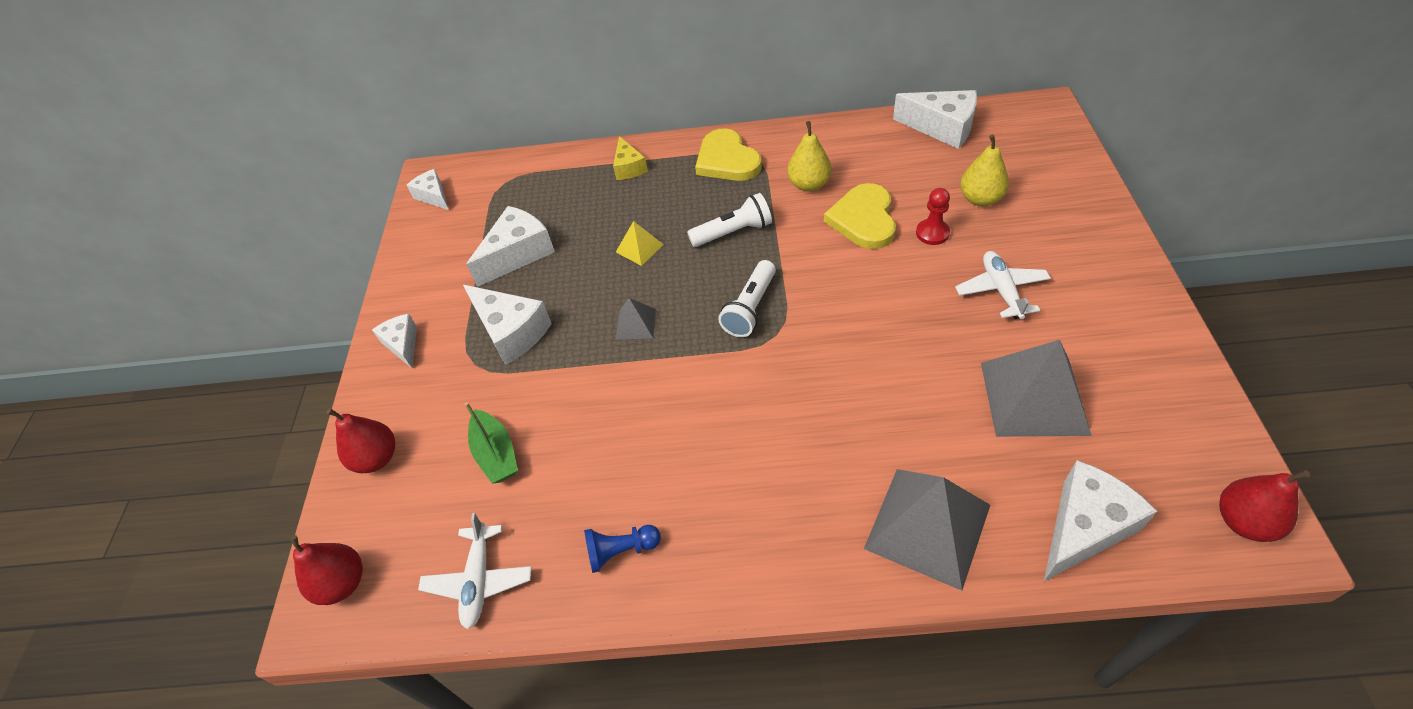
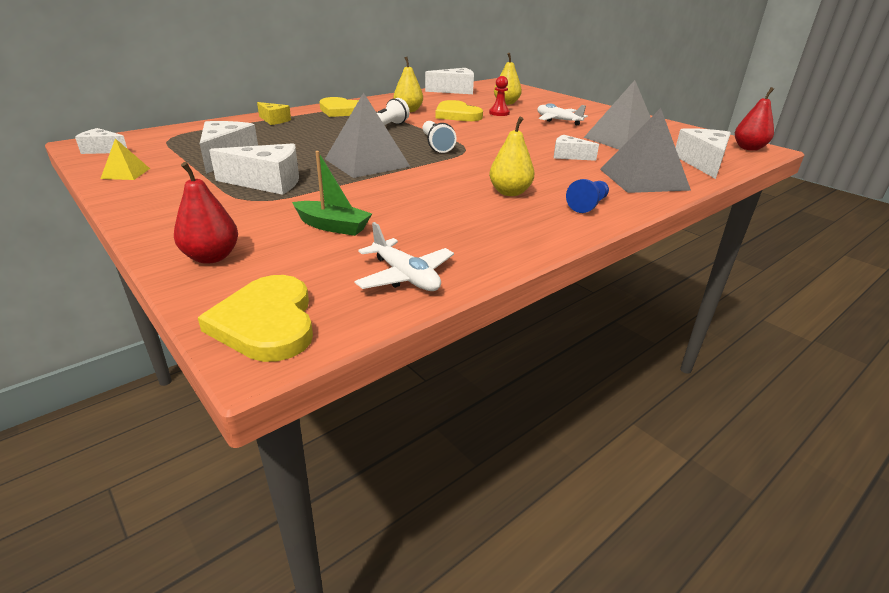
camera: 45 degrees left, 20 degrees down
(343, 583) = (266, 322): red pear -> yellow heart
(403, 344) = (162, 207): white cheese -> white cheese (569, 156)
(621, 551) = (495, 233): blue pawn -> blue pawn (588, 205)
(636, 324) = (367, 162): grey pyramid -> grey pyramid, size x2.08
(639, 248) = (326, 141): yellow pyramid -> yellow pyramid (125, 173)
(720, 473) = (510, 192): none -> yellow pear

